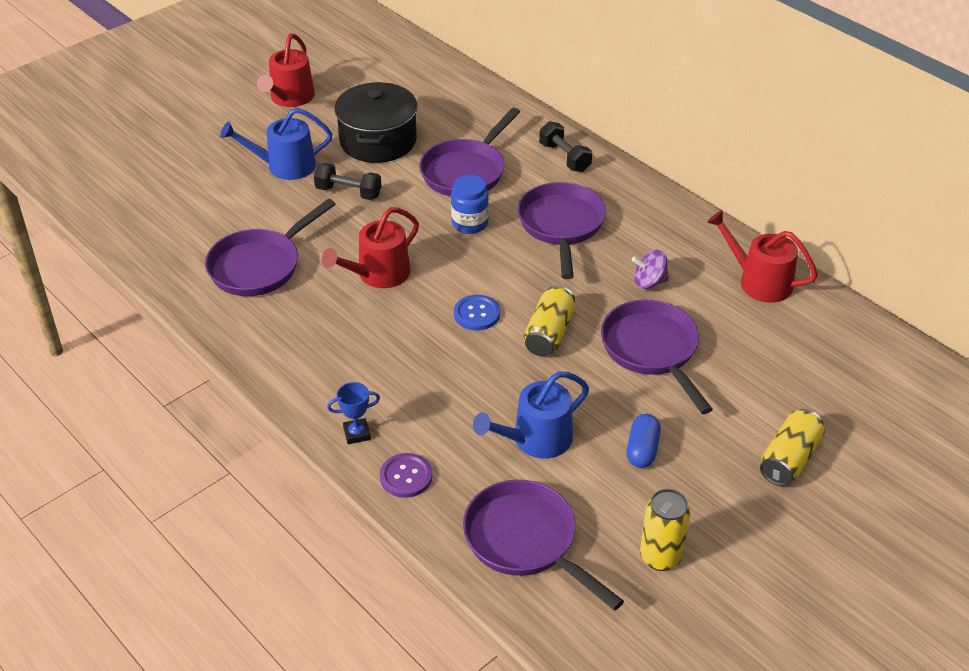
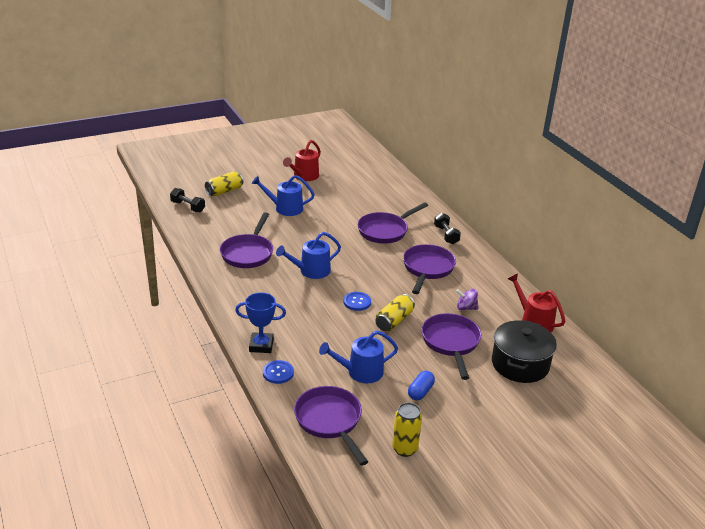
camera: 15 degrees right, 10 degrees down
(259, 266) = (248, 253): purple pan -> purple pan turned 45 degrees counterclockwise
(348, 192) = (314, 228): black dumbbell -> black dumbbell (188, 207)
(357, 433) = (261, 345): blue trophy -> blue trophy, size x1.61
(378, 141) = (342, 206): black pot -> black pot (520, 364)
(379, 274) = (311, 271): red watering can -> blue watering can
(406, 477) = (278, 373): purple button -> blue button
(470, 223) = (375, 257): blue jar -> none
(789, 459) = (507, 418): yellow can -> yellow can (224, 191)

